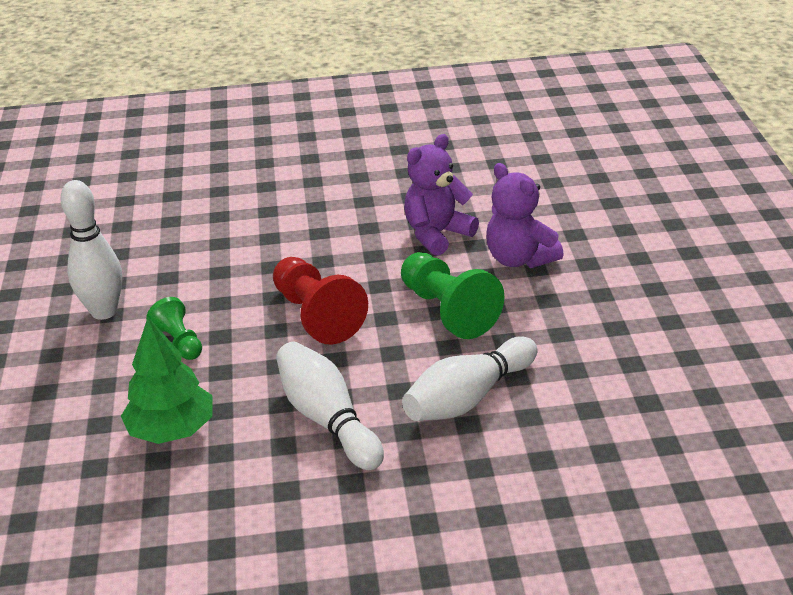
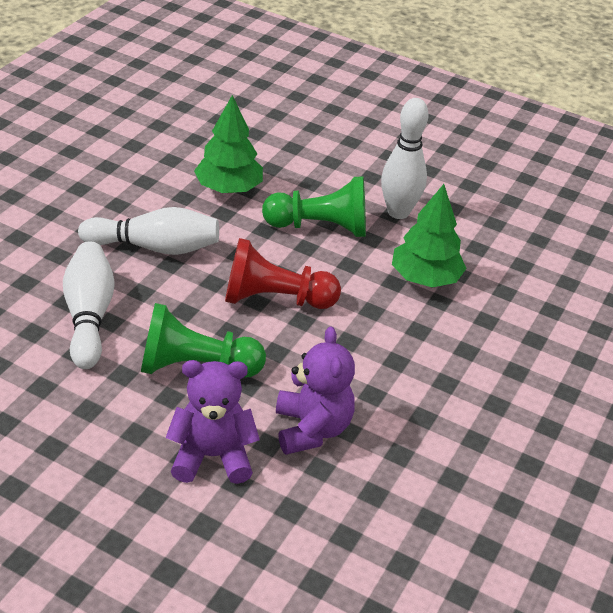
camera: 120 degrees right, 5 degrees up
(179, 342) = (320, 227): green pawn -> green pawn, size x1.74
(196, 259) = (425, 278): none -> green tree

